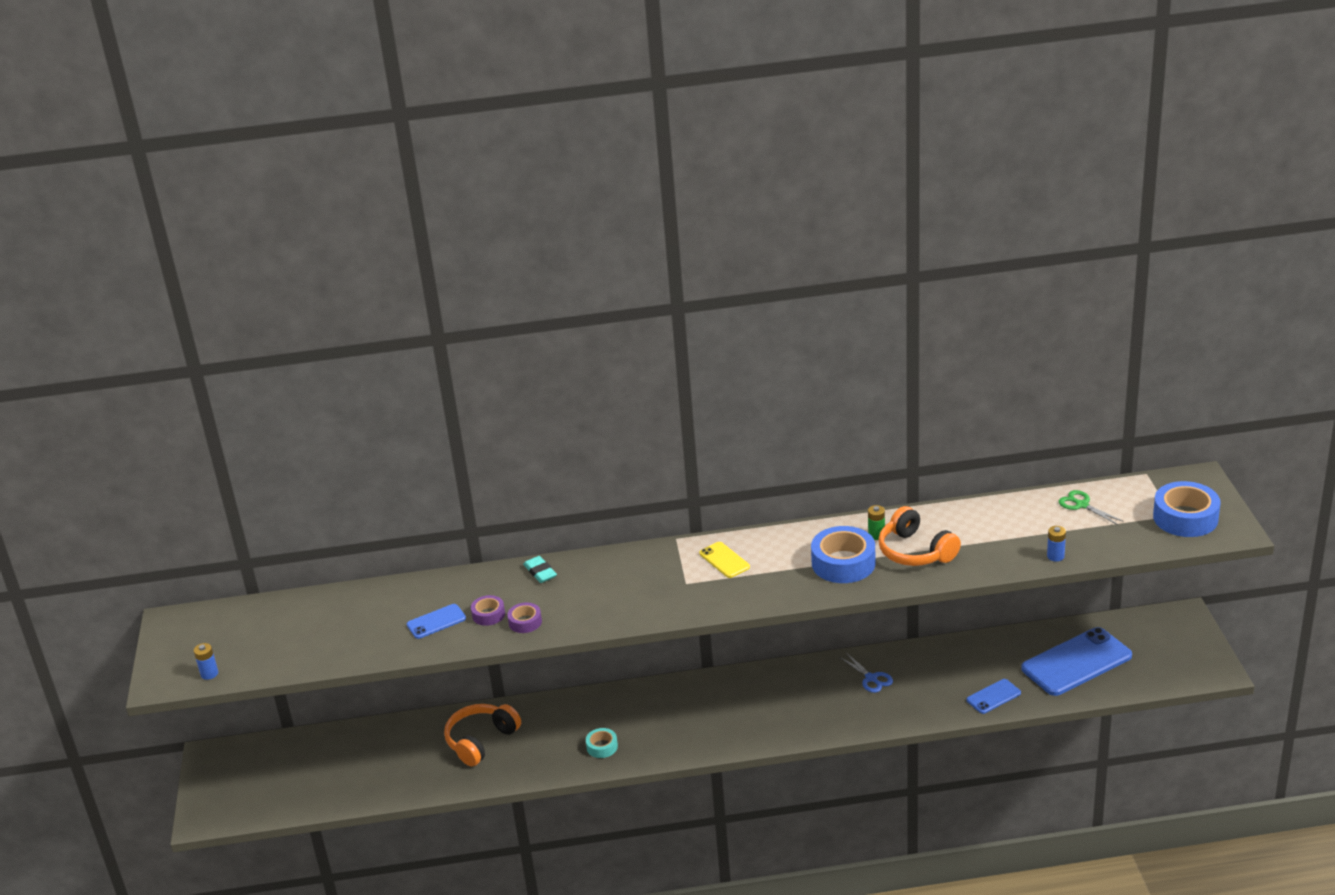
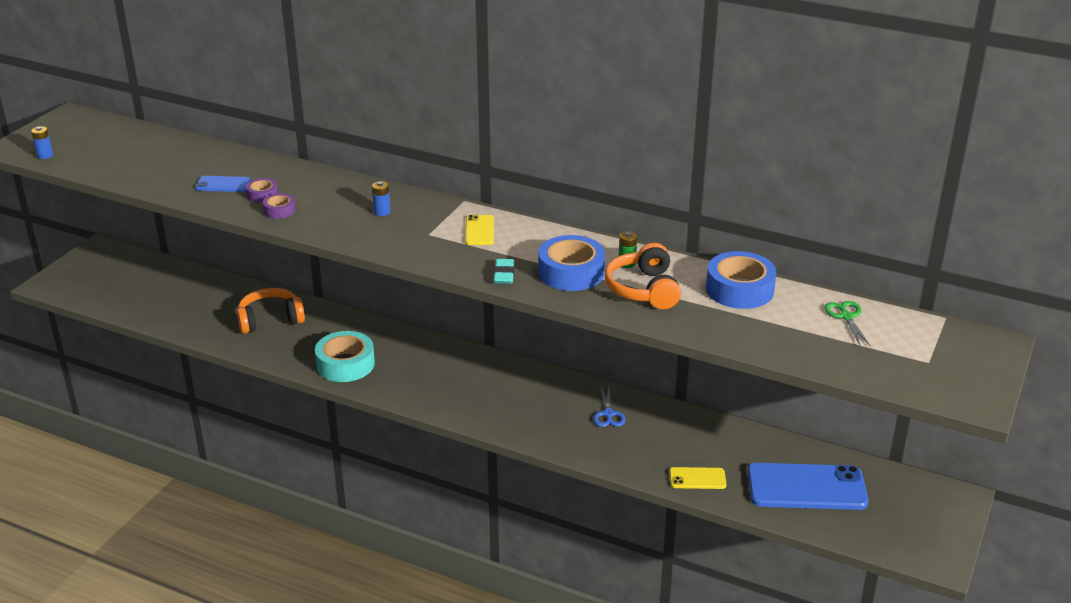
camera: 30 degrees right, 0 degrees up
(540, 572) = (336, 182): turquoise eraser -> turquoise eraser (504, 274)
(602, 747) = (345, 364): turquoise tape -> turquoise tape, size x1.96
(993, 696) = (697, 478): blue phone -> yellow phone
(1055, 556) = (767, 346): blue battery -> blue battery (382, 212)
(1185, 518) = (939, 369): blue tape -> blue tape (739, 289)

